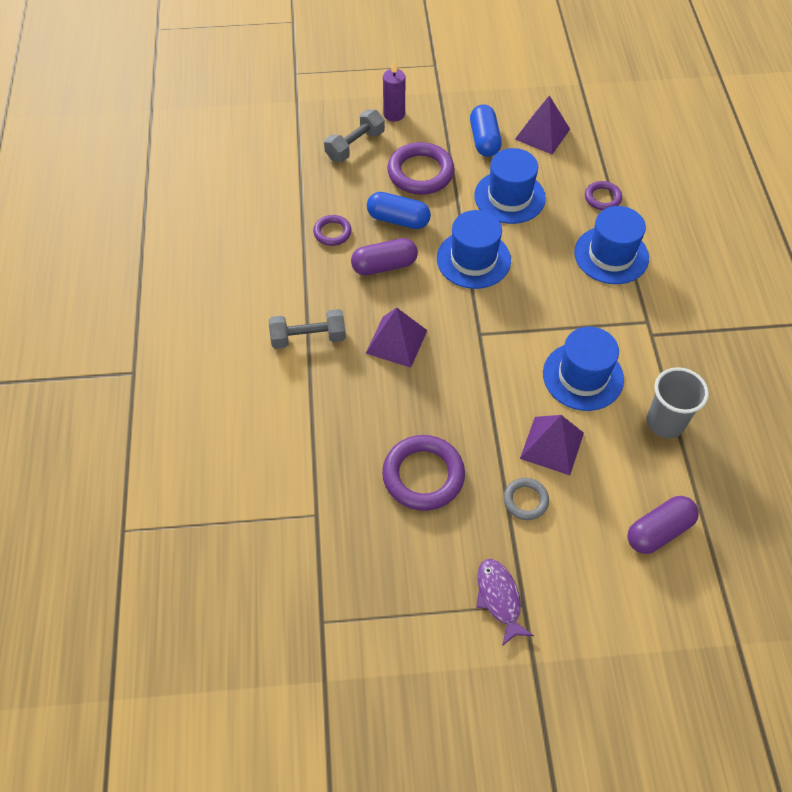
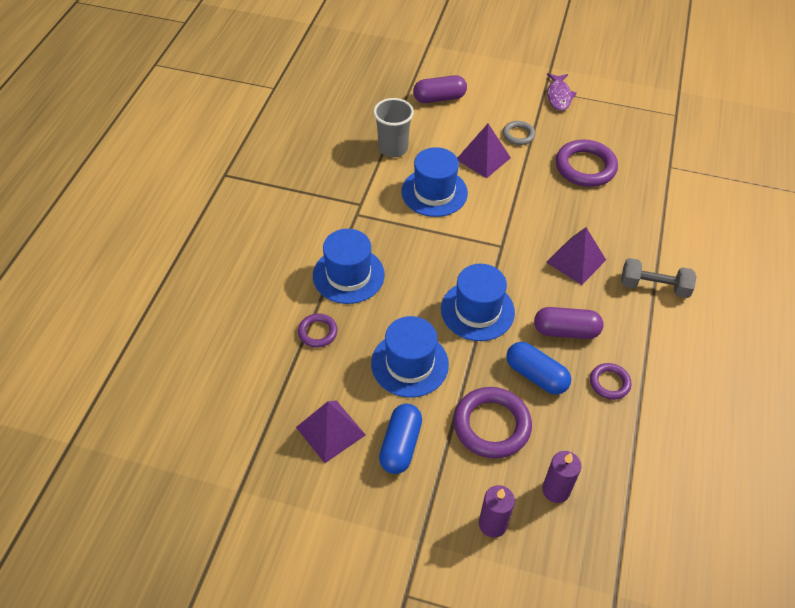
camera: 160 degrees left, 5 degrees down
(355, 145) = (556, 490): grey dumbbell -> purple candle

